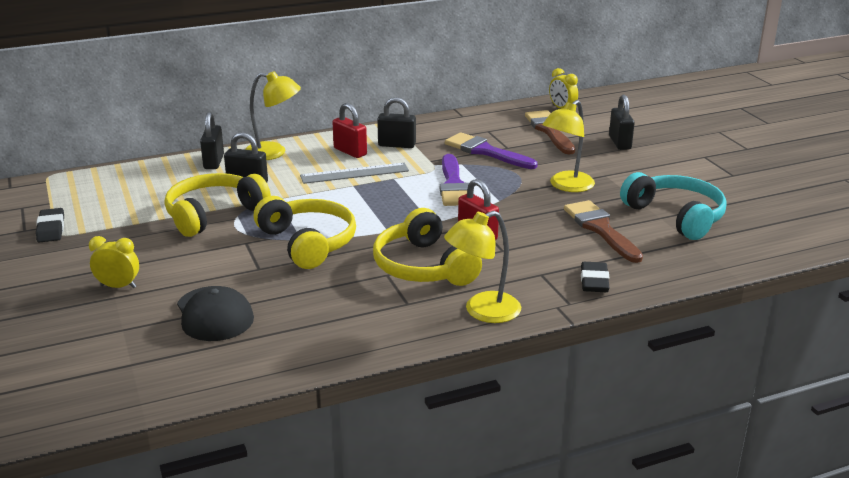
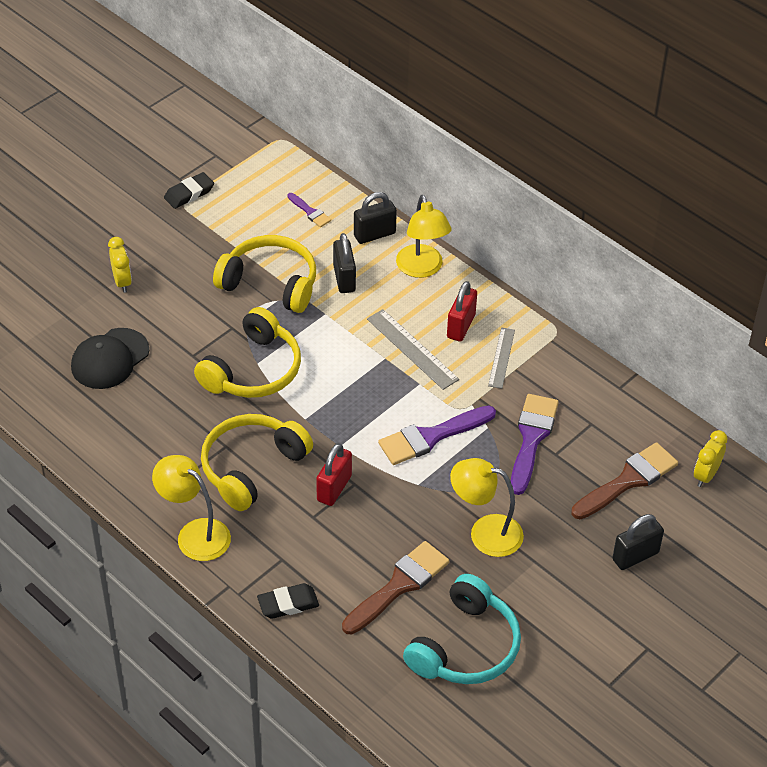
camera: 65 degrees right, 20 degrees up
(153, 181) = (310, 212): none -> purple brush
(397, 145) = (501, 358): black padlock -> grey ruler

